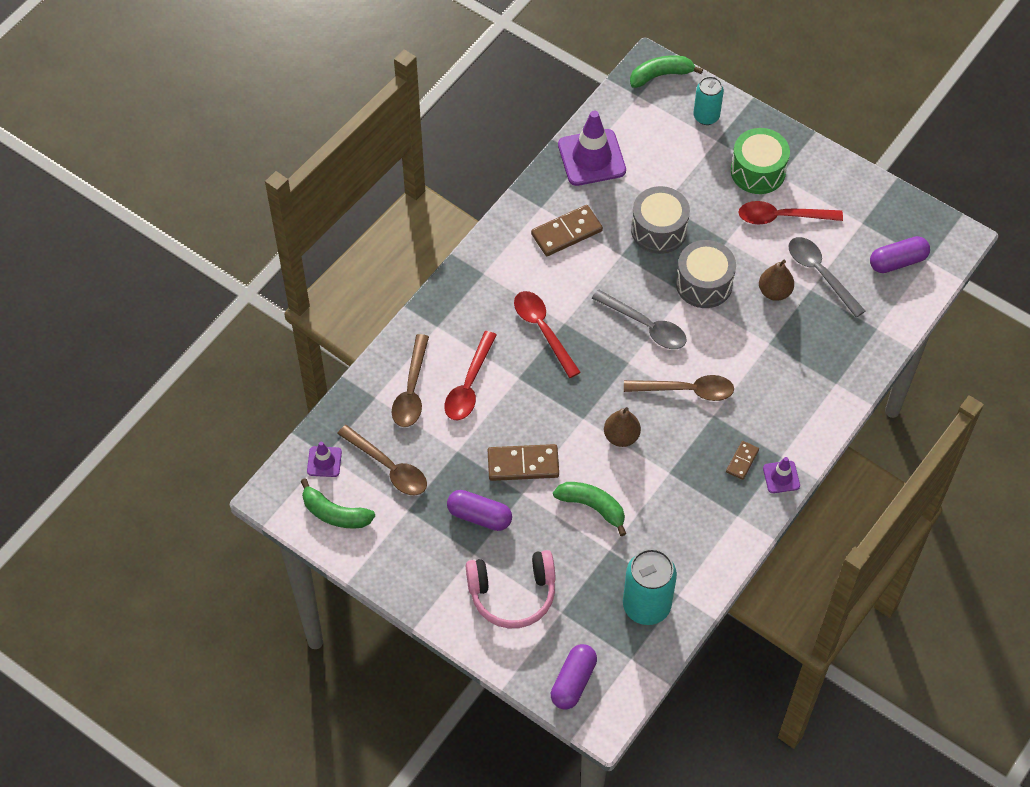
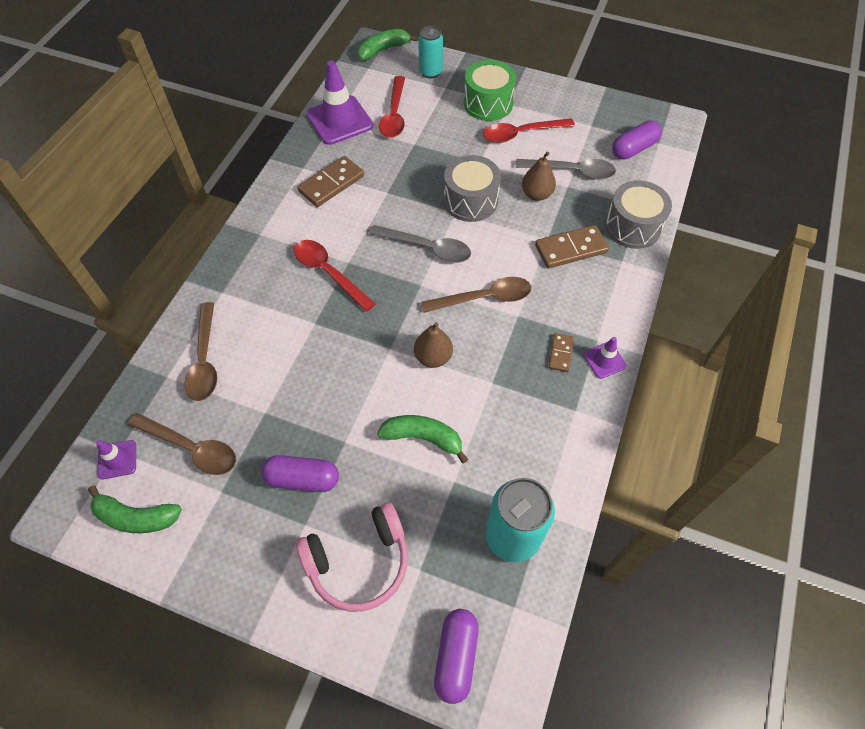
camera: 15 degrees left, 0 degrees up
(469, 385) = (265, 341): red spoon -> red spoon (394, 115)
(523, 464) = (338, 410): brown domino -> brown domino (571, 249)
(659, 230) = (416, 165): grey drum -> grey drum (632, 226)
(820, 273) = (571, 171): grey spoon -> grey spoon turned 150 degrees clockwise

